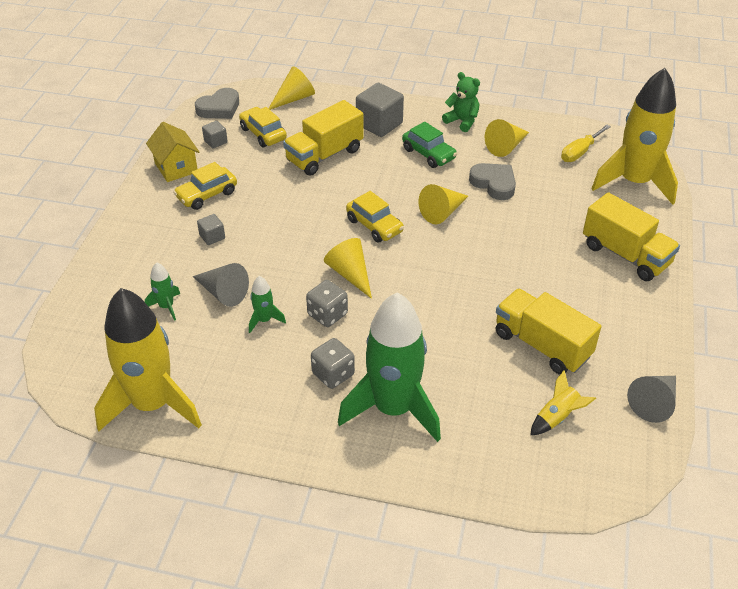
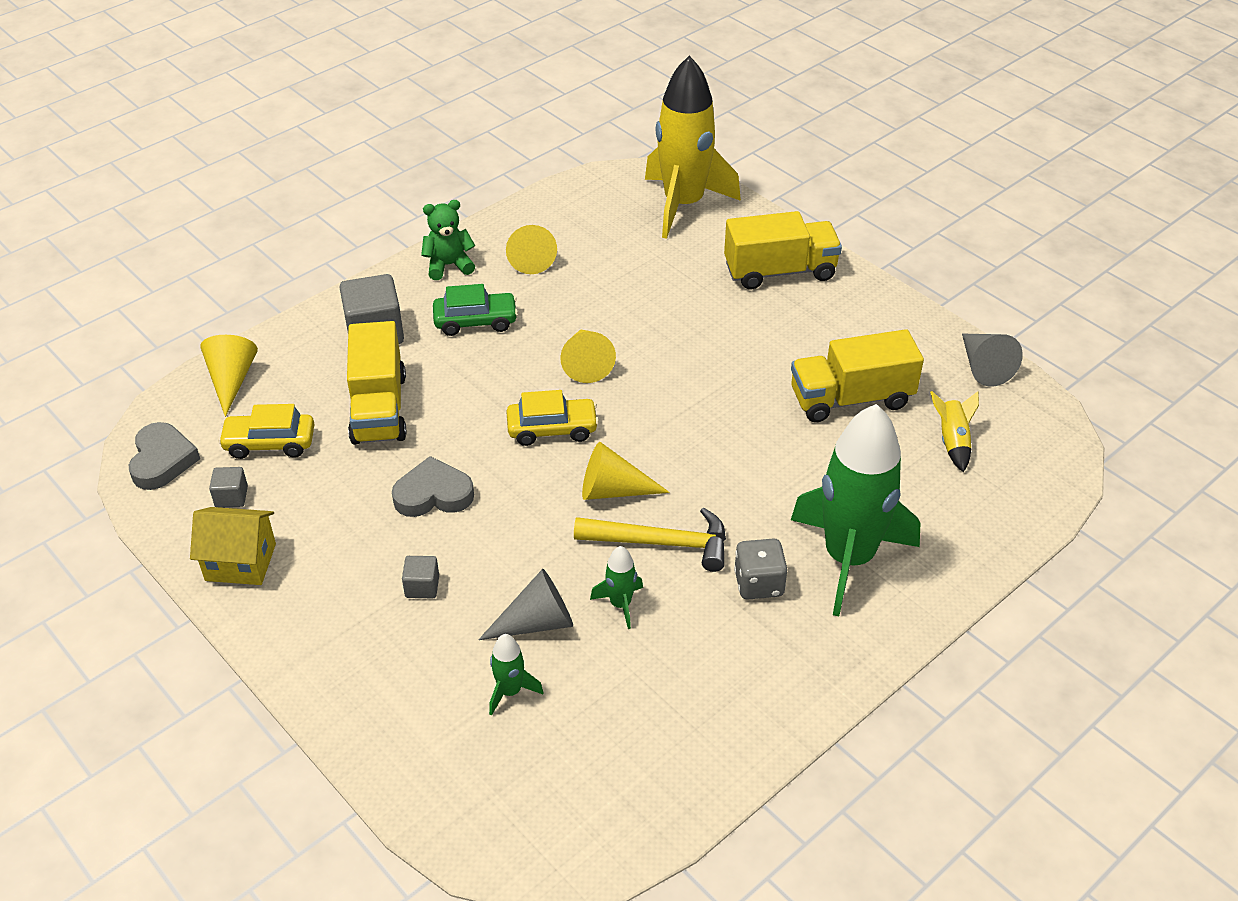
camera: 55 degrees left, 0 degrees up
(152, 404) = (672, 779): yellow rocket -> none
(207, 195) = (333, 555): yellow car -> none
(327, 314) = (661, 543): grey dice -> yellow hammer
(494, 184) = (581, 300): grey heart -> grey heart (433, 494)
(579, 152) = (598, 212): yellow screwdriver -> none

